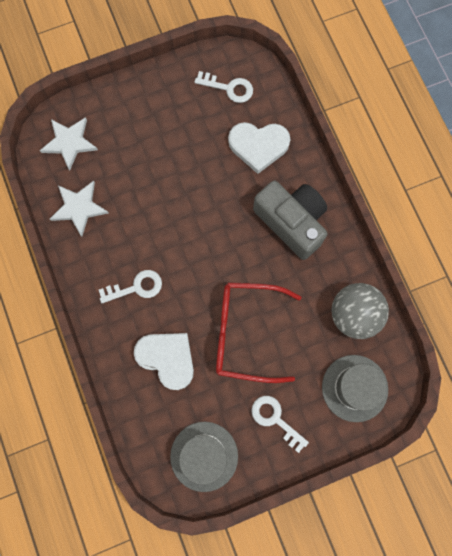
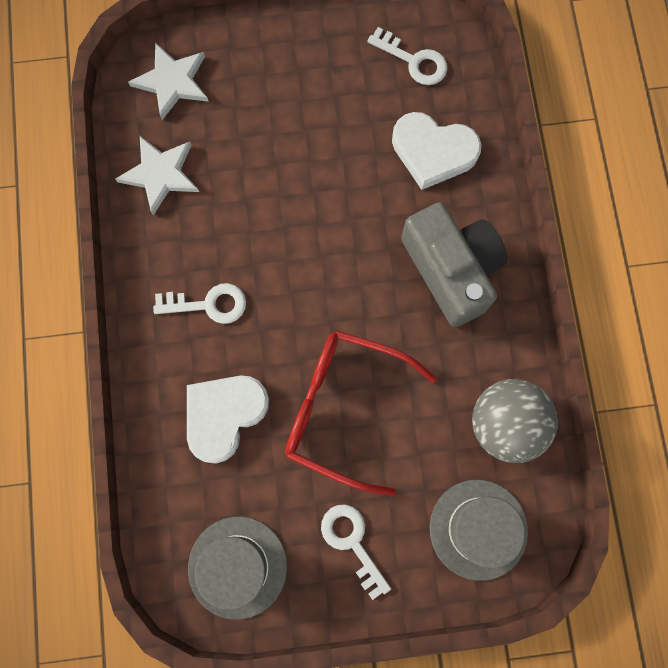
camera: 15 degrees right, 0 degrees up
(167, 358) = (224, 415): white heart -> white heart turned 105 degrees counterclockwise

